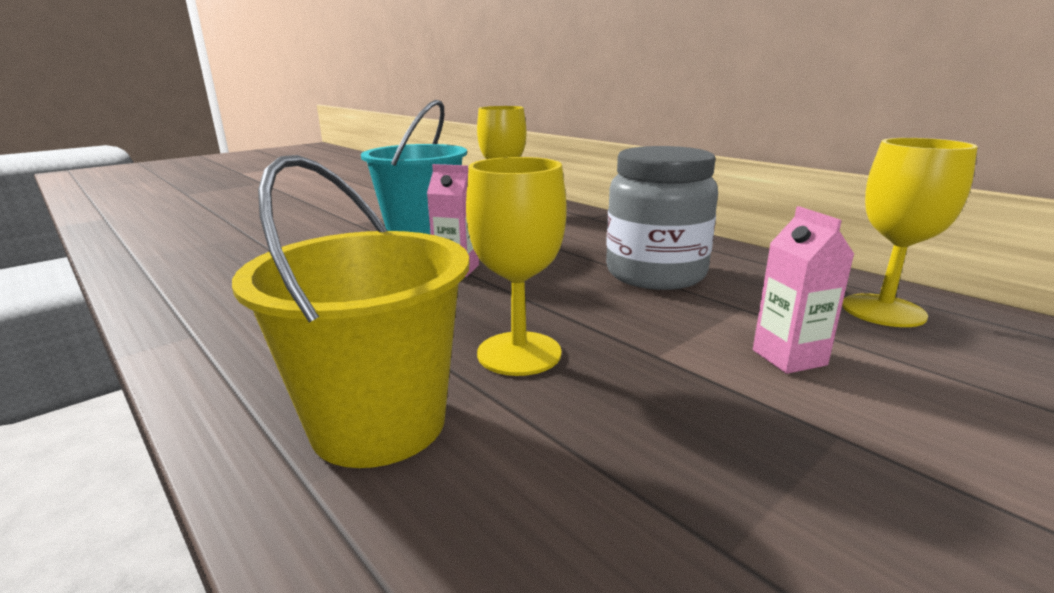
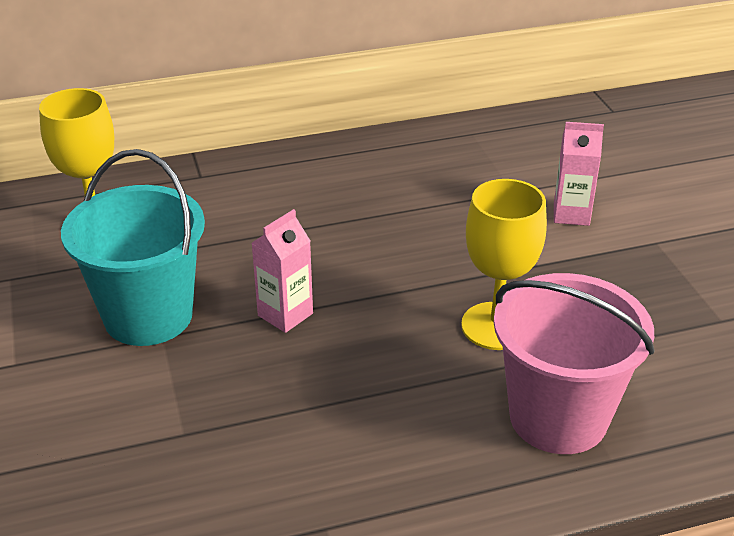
camera: 65 degrees left, 15 degrees up
(379, 423) = (558, 417): yellow bucket -> pink bucket
(655, 274) = (396, 204): grey jar -> none
(883, 310) = (534, 144): yellow goblet -> none

